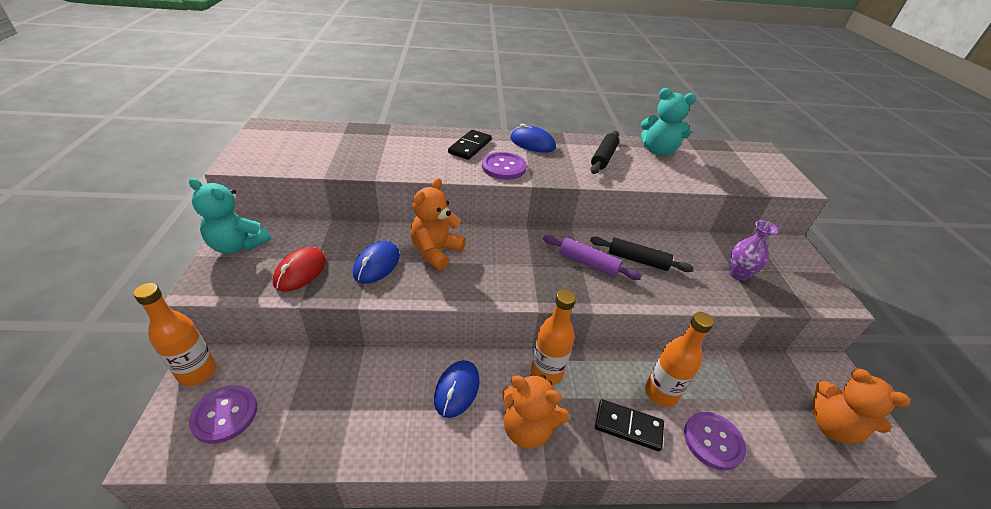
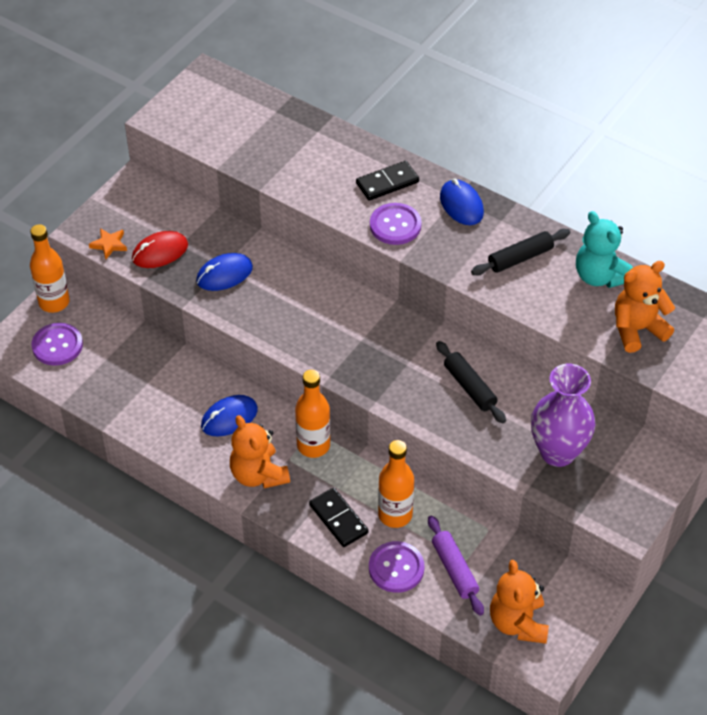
camera: 40 degrees right, 10 degrees up
(238, 245) = (127, 201): turquoise teddy bear -> none
(241, 286) = (109, 244): none -> orange star
(436, 251) = (285, 285): orange teddy bear -> orange teddy bear (637, 329)
(588, 263) = (415, 366): purple rolling pin -> purple rolling pin (454, 569)
(738, 274) = (557, 452): purple vase -> purple vase, size x1.68

